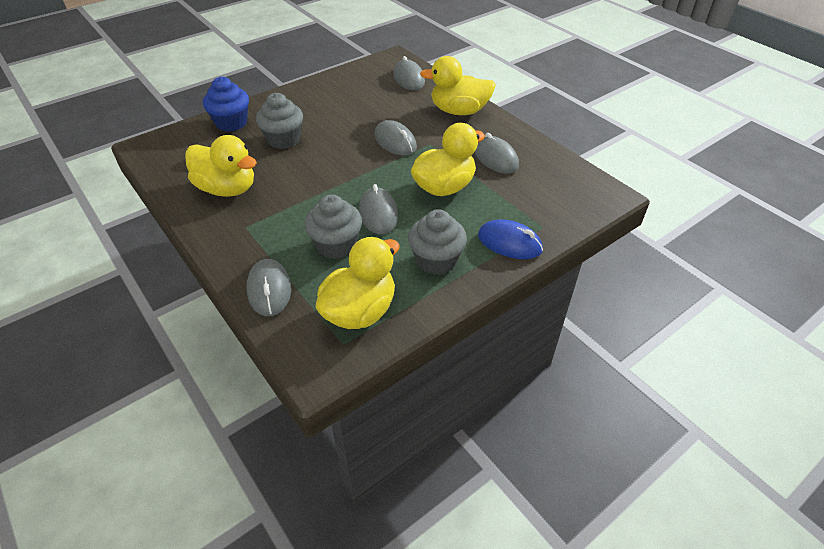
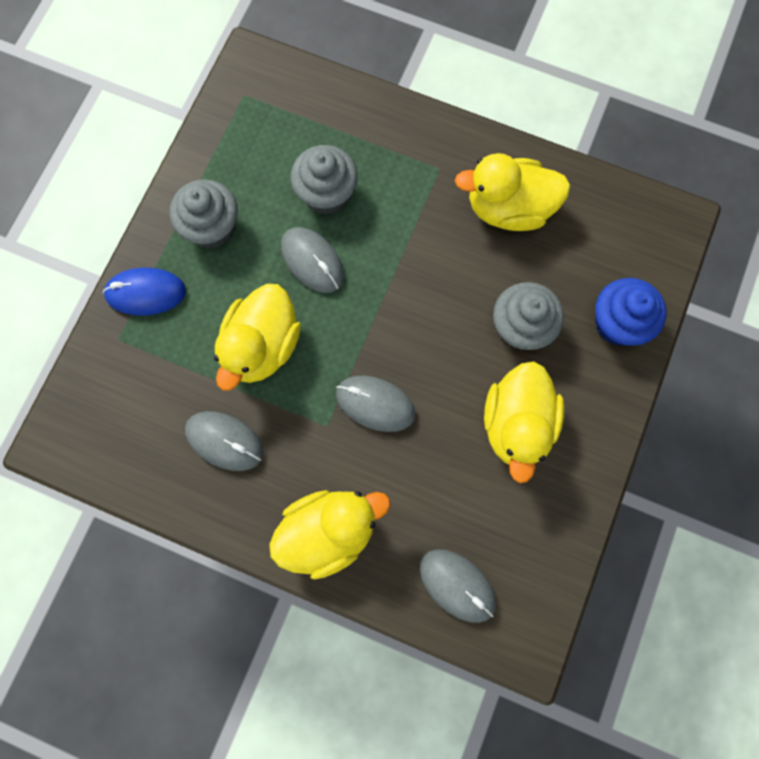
camera: 150 degrees right, 30 degrees up
(269, 290) = (350, 111): grey mouse -> none
(360, 311) = (250, 132): yellow duck -> yellow duck (517, 424)

